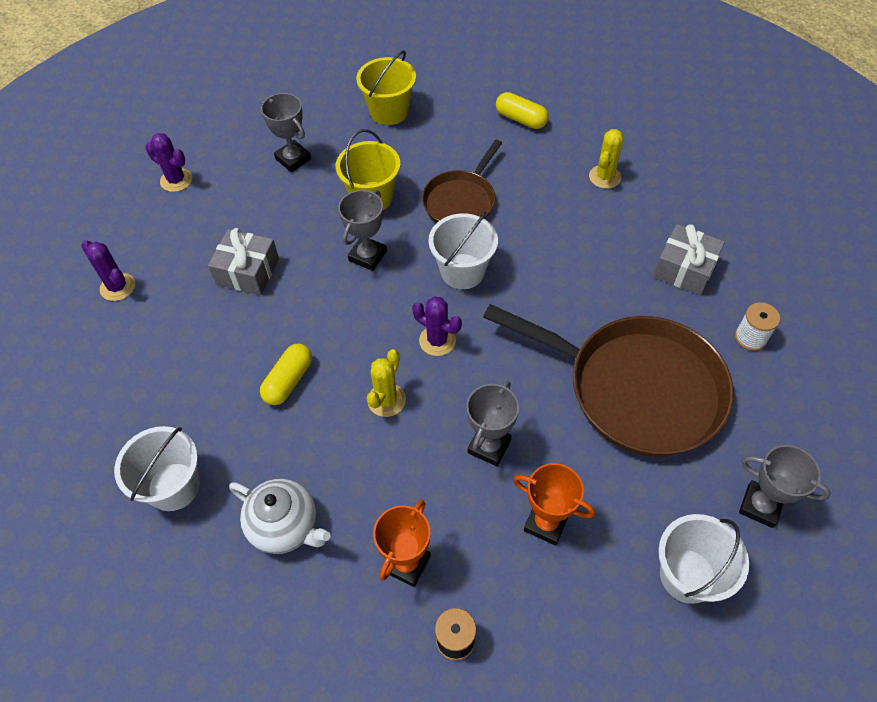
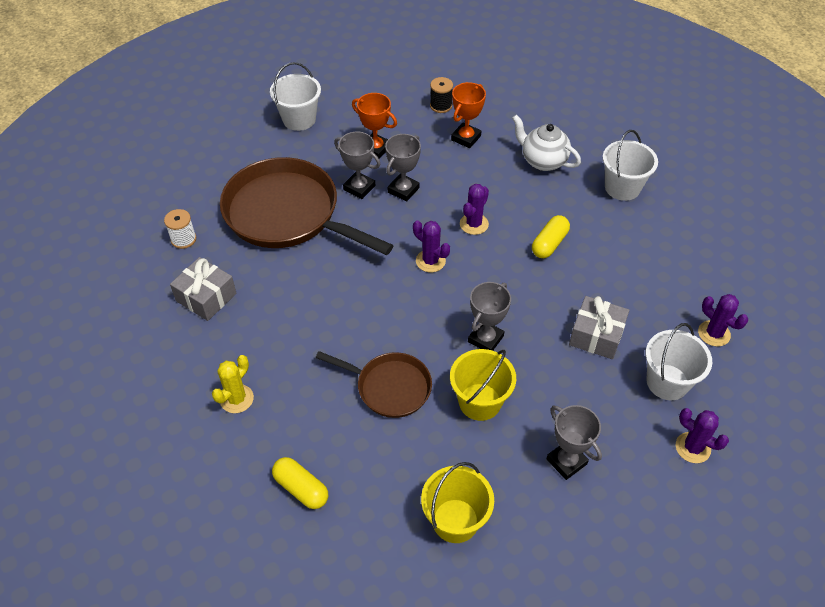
camera: 175 degrees left, 5 degrees down
(386, 400) = (474, 224): yellow cactus -> purple cactus
(461, 201) = (389, 387): brown pan -> brown pan turned 75 degrees clockwise
(462, 271) = (400, 315): white bucket -> white bucket (667, 382)
(760, 506) = (238, 145): grey trophy -> grey trophy (359, 188)

